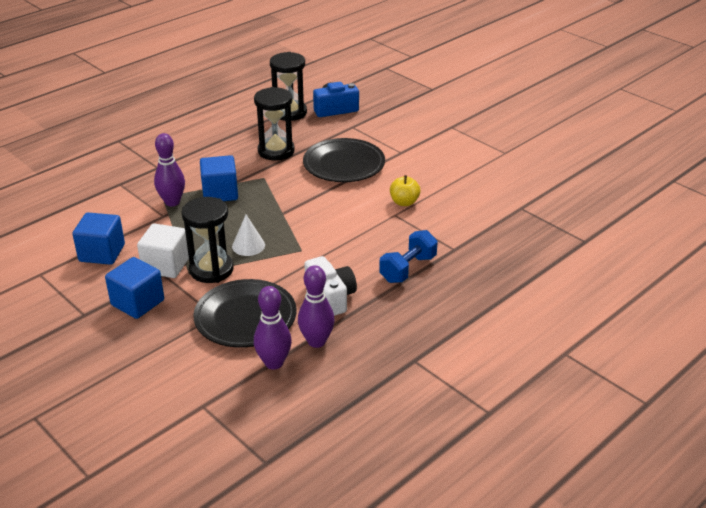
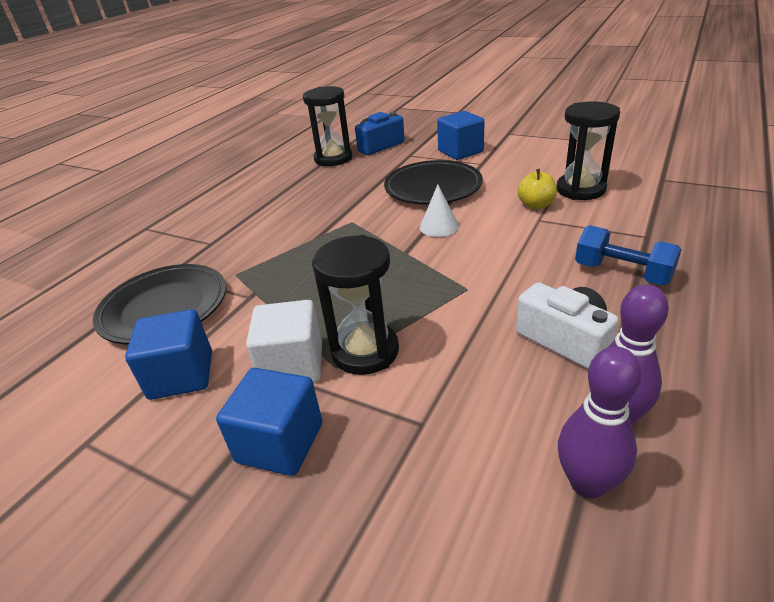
camera: 15 degrees left, 0 degrees up
(172, 202) = (252, 277): purple bowling pin -> none
(220, 193) = (309, 251): blue cube -> blue cube (460, 151)
(245, 318) = (473, 412): black plate -> black plate (164, 308)
(248, 245) = (393, 303): white cone -> white cone (439, 226)
(276, 151) = (345, 194): black hourglass -> black hourglass (580, 190)
(408, 269) = (622, 273): blue dumbbell -> blue dumbbell turned 75 degrees counterclockwise

